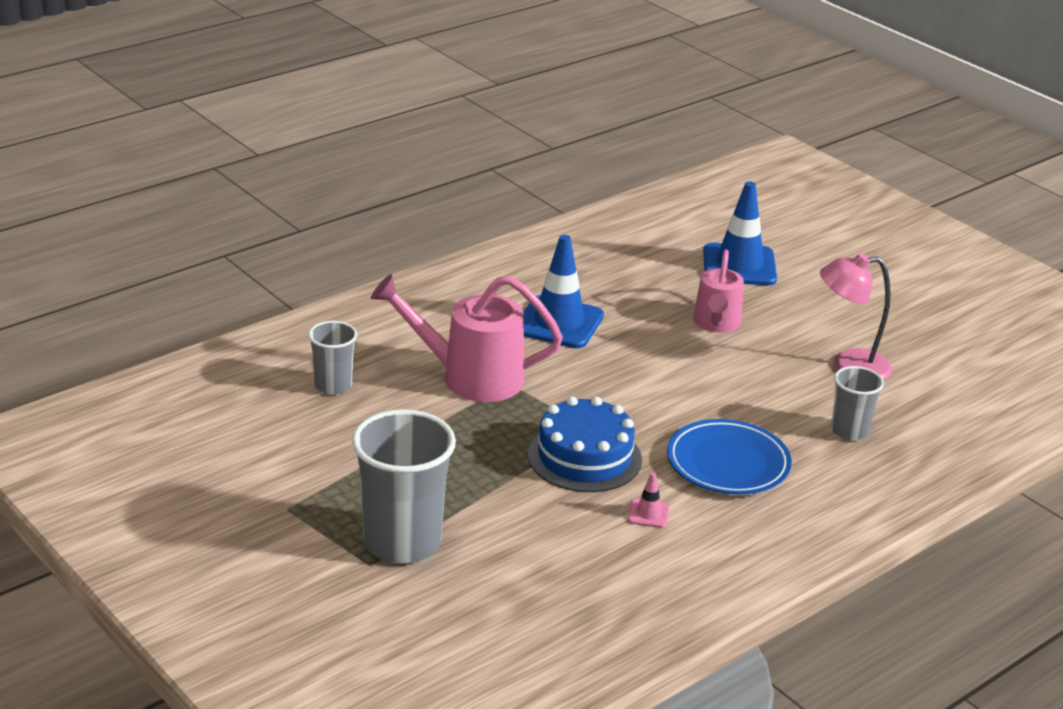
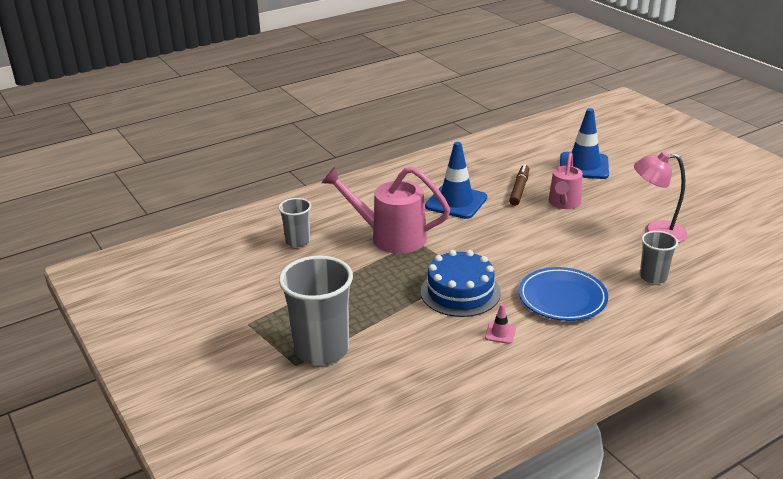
camera: 10 degrees right, 0 degrees up
(649, 302) = (519, 189): none -> brown marker

